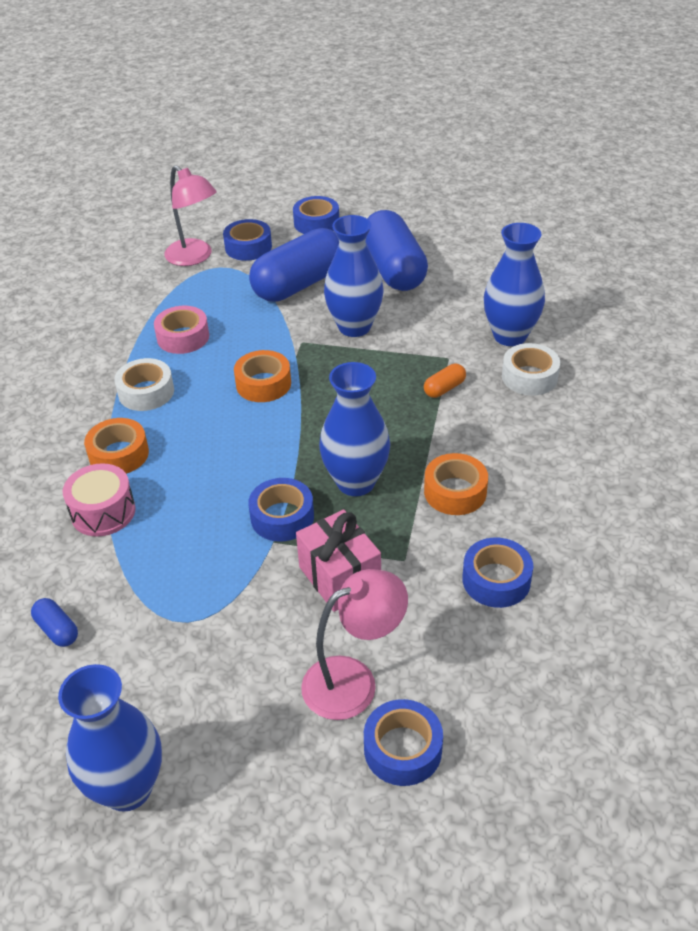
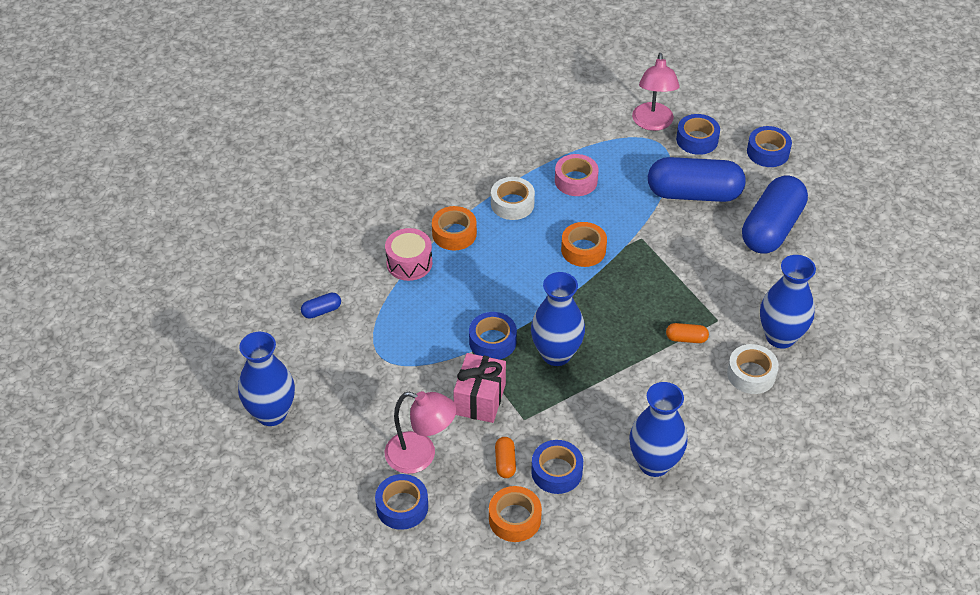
camera: 45 degrees right, 5 degrees up
(57, 630) = (321, 311): blue capsule -> blue capsule turned 60 degrees clockwise
(354, 327) = (688, 252): blue vase -> blue vase (654, 463)
(441, 613) = (505, 462): none -> orange capsule
(455, 492) = (603, 406): orange tape -> orange tape (514, 519)

